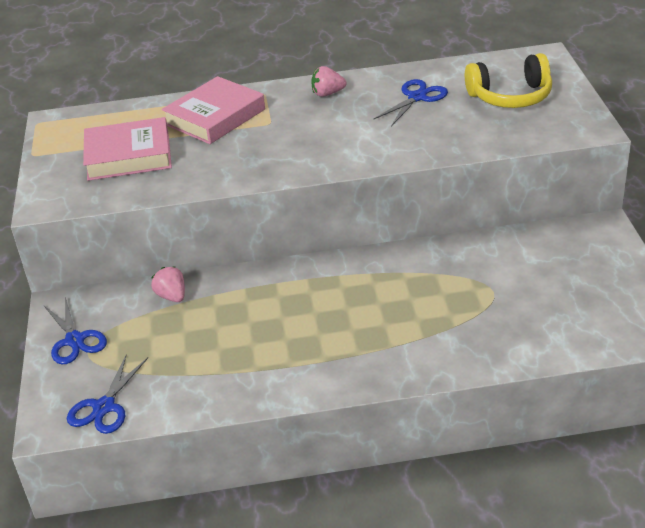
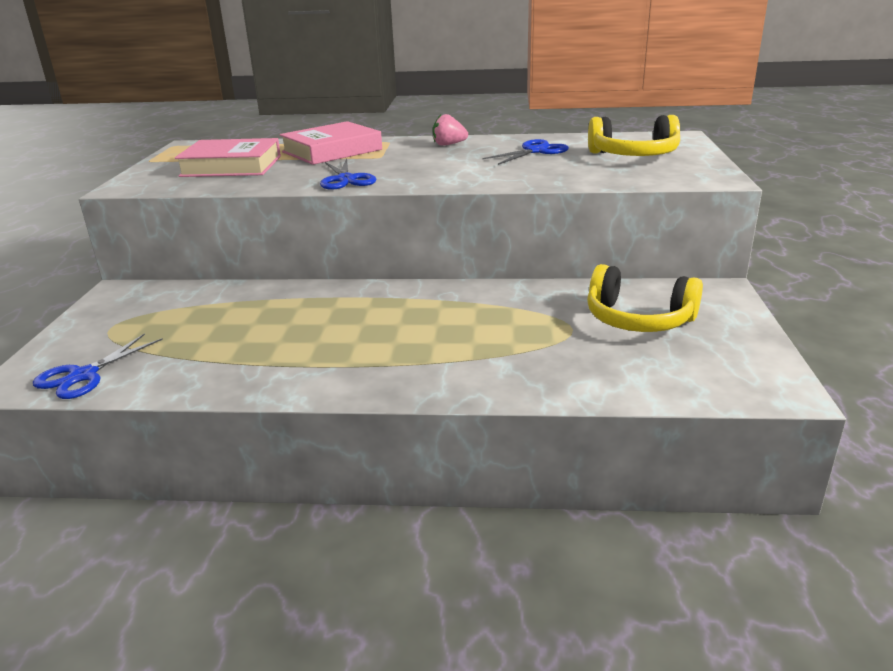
camera: 10 degrees right, 10 degrees down
(75, 340) = (106, 318): blue scissors -> blue scissors (346, 180)
(172, 296) = (227, 296): pink strawberry -> none
(544, 273) = (638, 319): none -> yellow headphones

